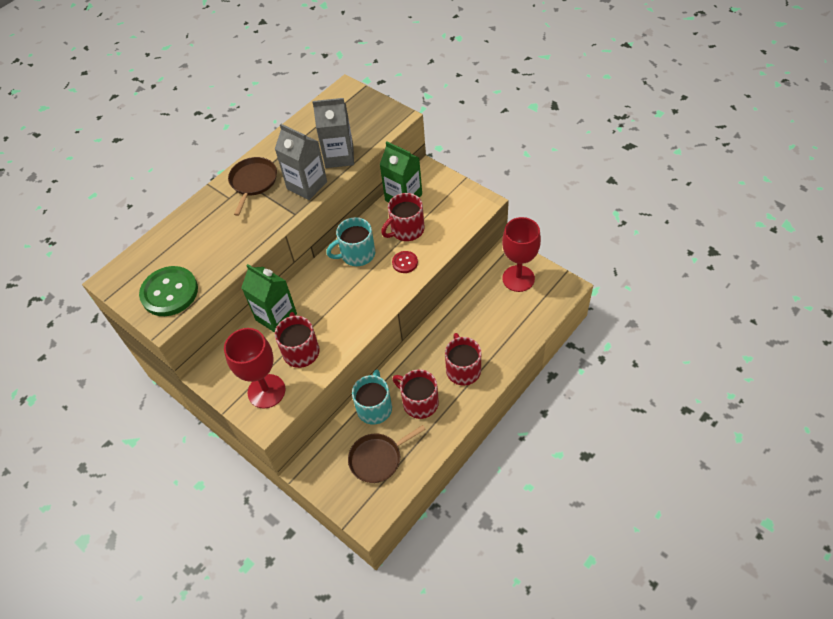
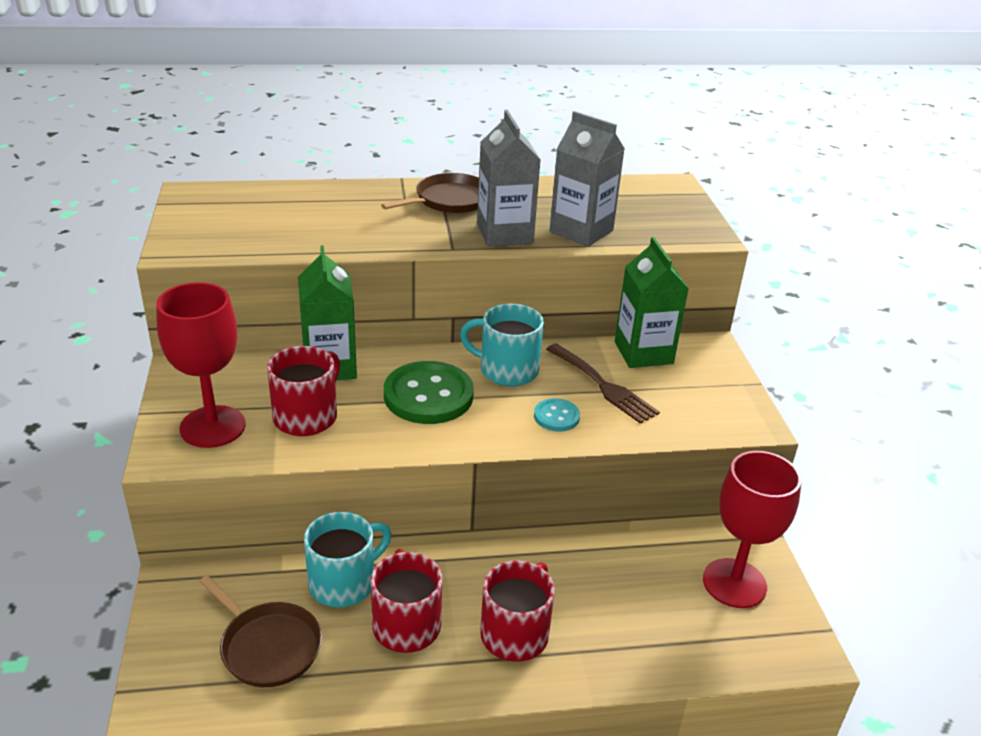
camera: 35 degrees right, 20 degrees down
(169, 292) = (222, 233): green button -> green button (428, 395)
(378, 458) = (268, 646): brown pan -> brown pan turned 150 degrees counterclockwise
(405, 262) = (556, 416): red button -> turquoise button
(406, 230) = (603, 386): red mug -> brown fork

